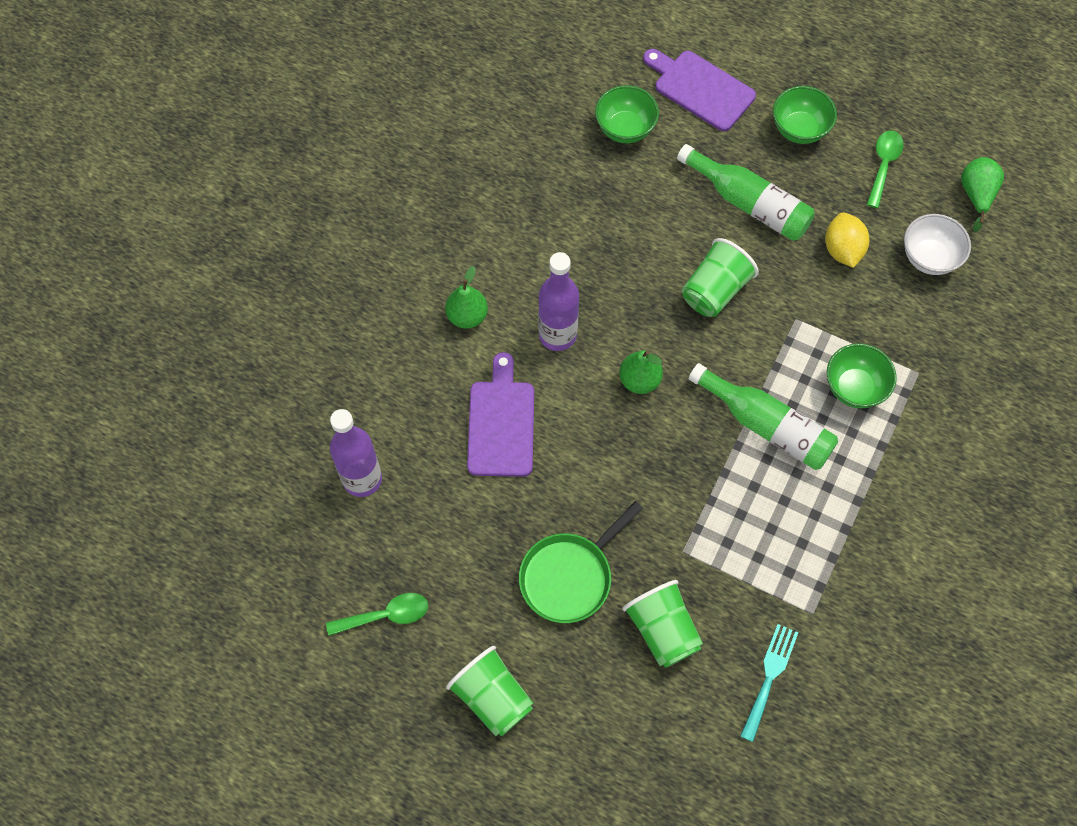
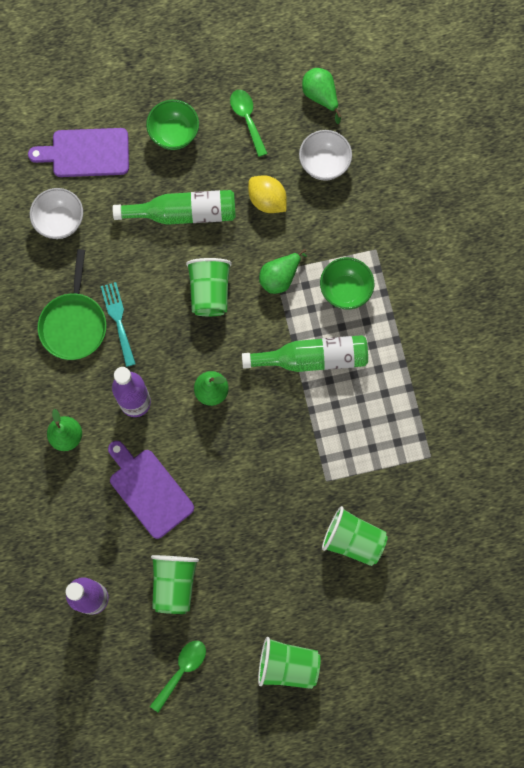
camera: 40 degrees left, 10 degrees up
(449, 528) = (174, 584): none -> green cup
(569, 576) = (271, 553): green pan -> green pan (74, 324)
(625, 129) = (60, 221): green bowl -> white bowl
(769, 677) = (436, 516): turquoise fork -> turquoise fork (118, 320)
(797, 327) = (280, 277): none -> green pear

